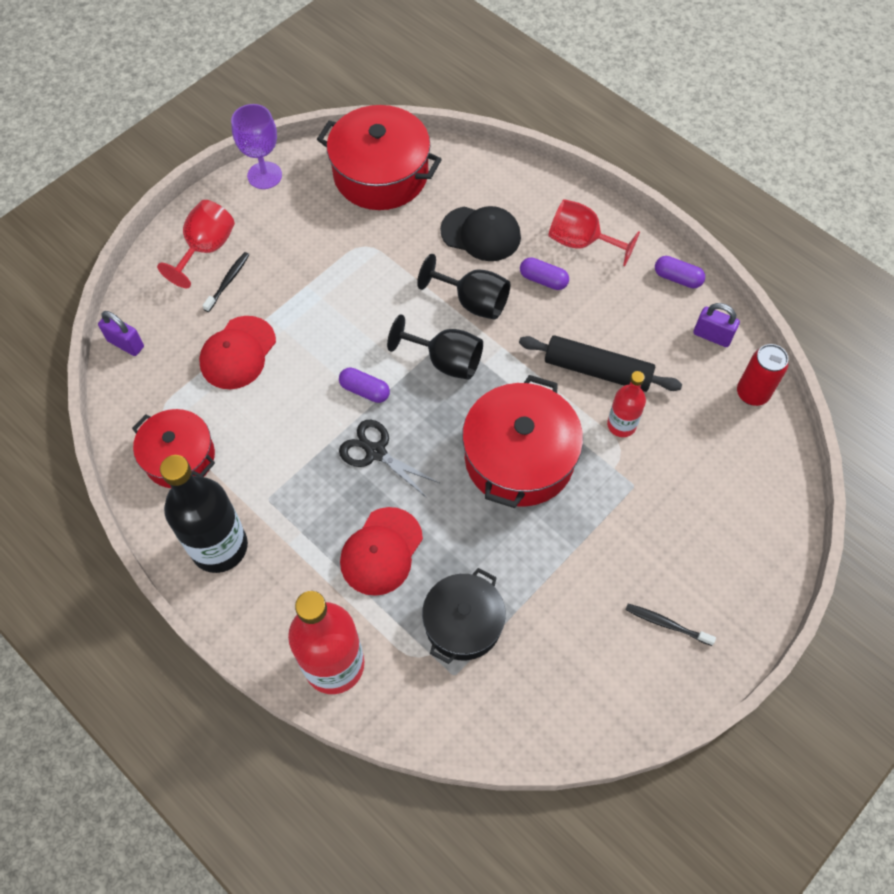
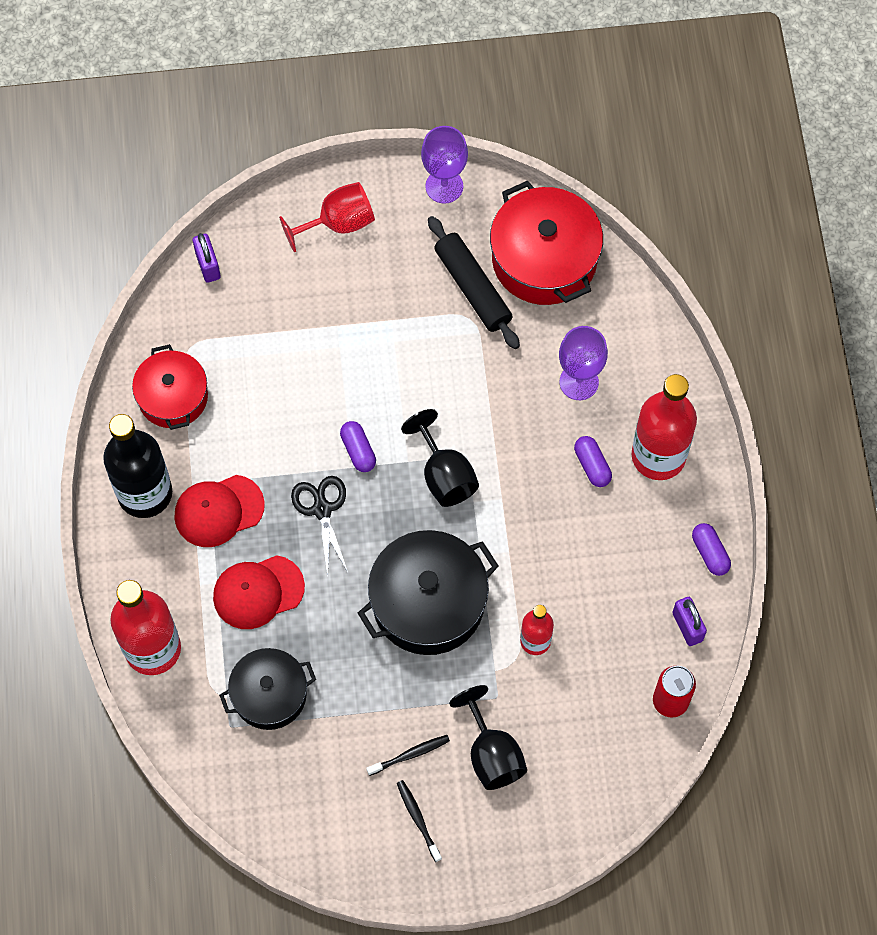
camera: 40 degrees right, 5 degrees up
(228, 281) = (331, 268): black toothbrush -> black toothbrush (410, 754)
(238, 353) = (287, 340): red cap -> red cap (218, 511)
(473, 302) = (514, 440): black goblet -> black goblet (491, 754)
(481, 234) = (579, 382): black cap -> purple goblet
(519, 458) = (428, 602): red pot -> black pot
(581, 242) = (658, 456): red goblet -> red bottle
(597, 370) = (561, 580): black rolling pin -> black rolling pin (473, 288)

